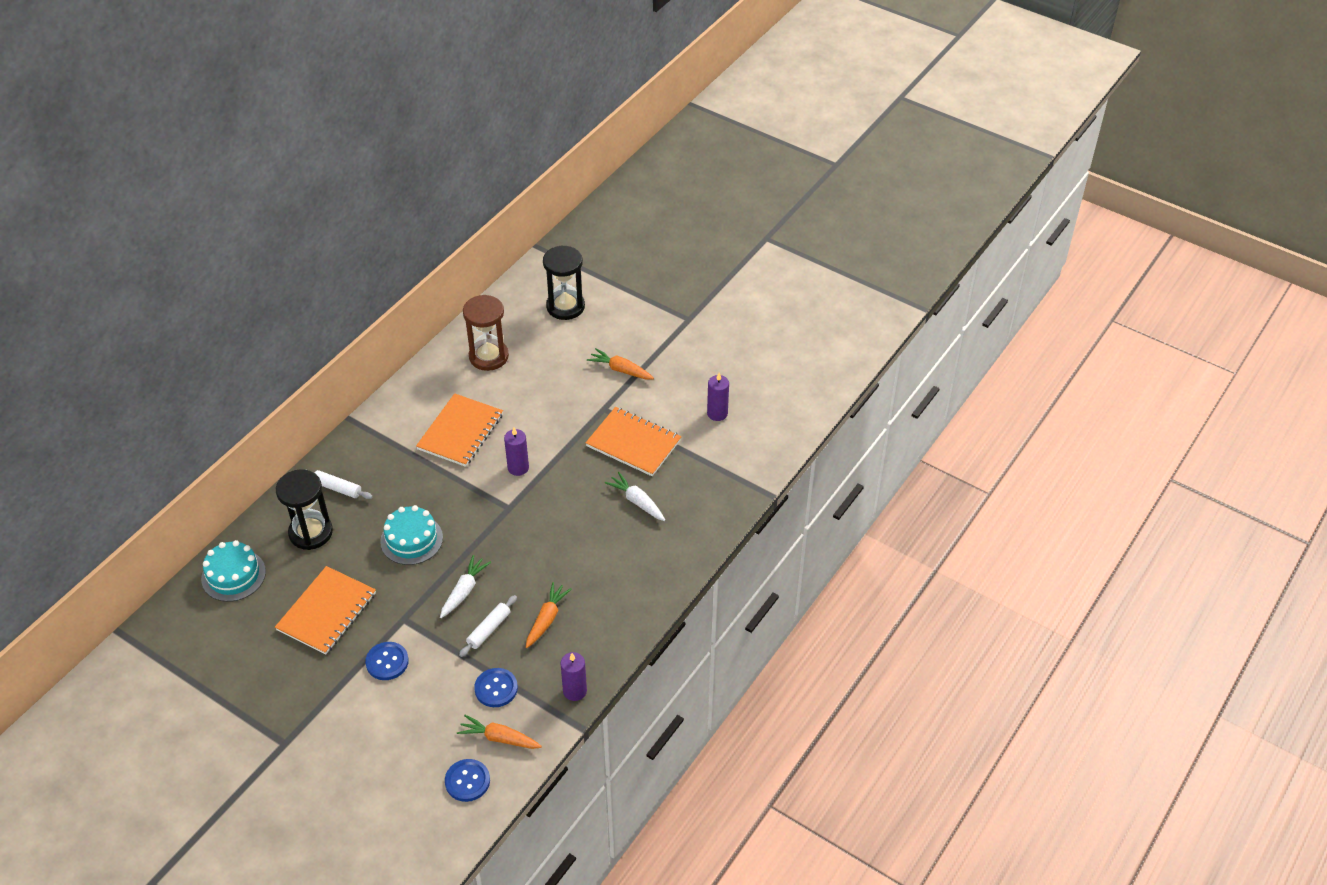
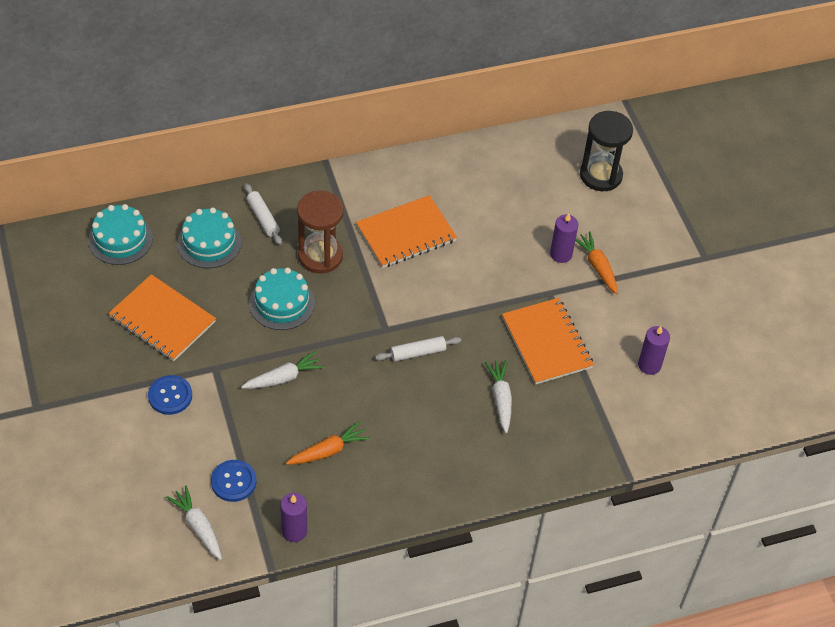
camera: 35 degrees right, 5 degrees up
(311, 532) = (209, 243): black hourglass -> turquoise cake
(327, 612) = (162, 320): orange notebook -> orange notebook turned 60 degrees clockwise
(467, 781) = (141, 544): blue button -> none
(488, 356) = (491, 180): brown hourglass -> brown hourglass (320, 256)
(489, 629) = (273, 426): white rolling pin -> white rolling pin (418, 353)
(499, 738) = (198, 526): orange carrot -> white carrot
(518, 468) = (425, 298): purple candle -> purple candle (561, 254)

